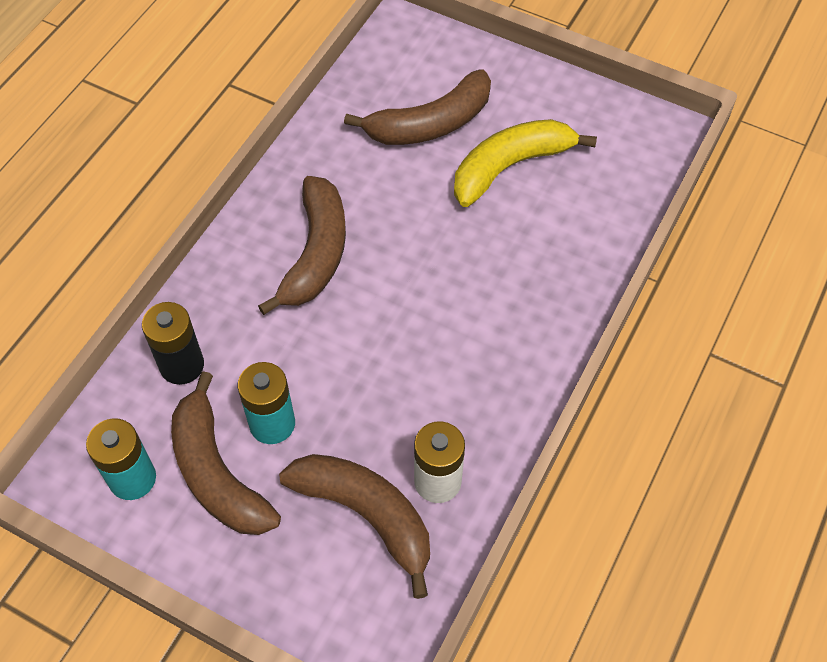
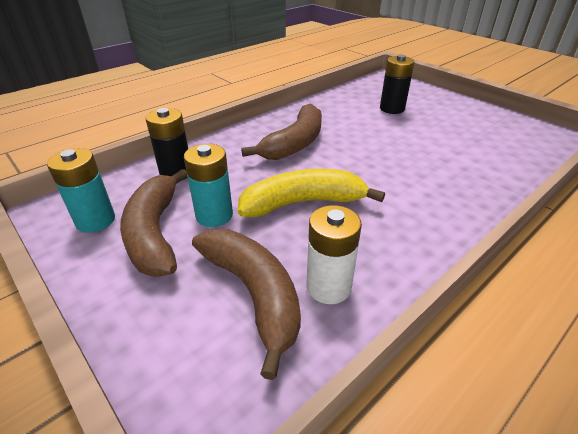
camera: 20 degrees right, 20 degrees down
(430, 124) = (392, 109): brown banana -> black battery
(510, 167) = (441, 132): yellow banana -> yellow banana (303, 203)

